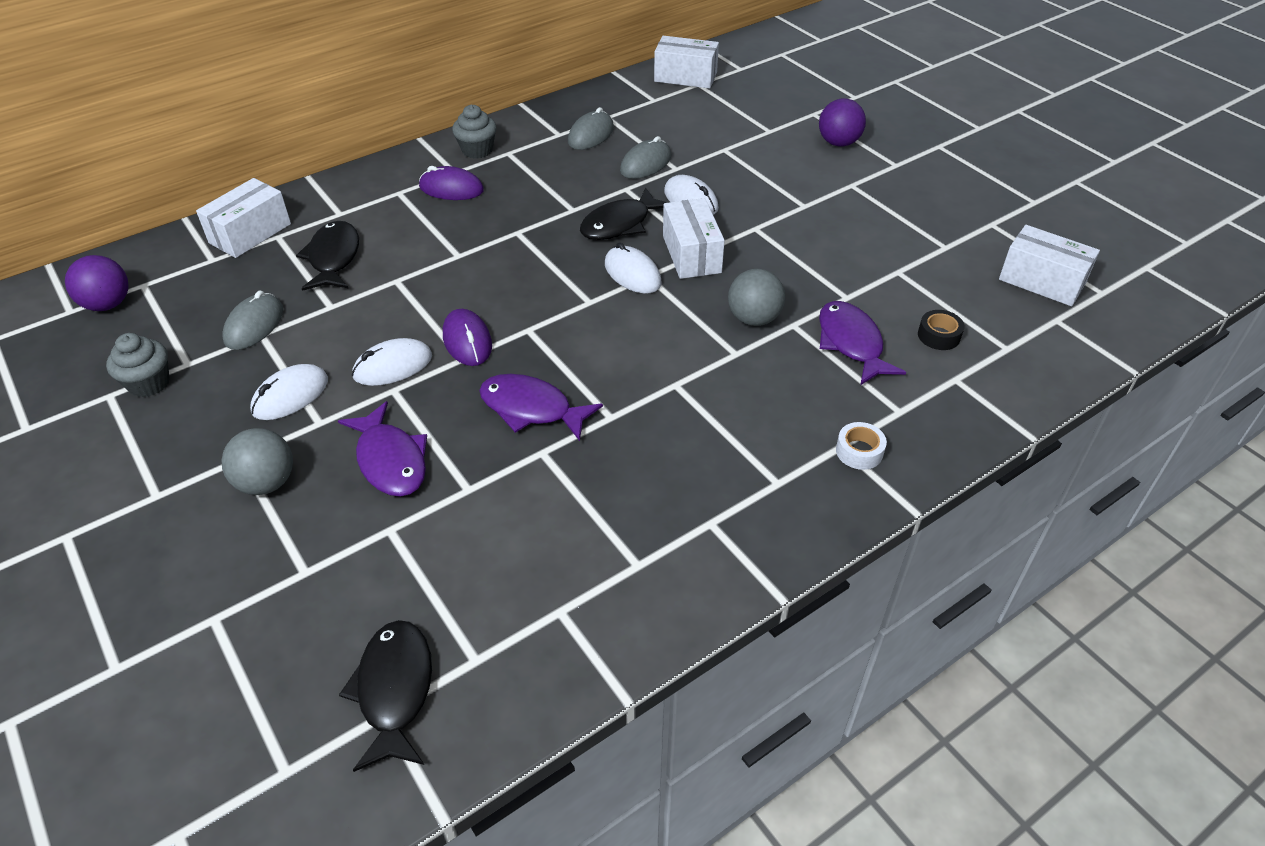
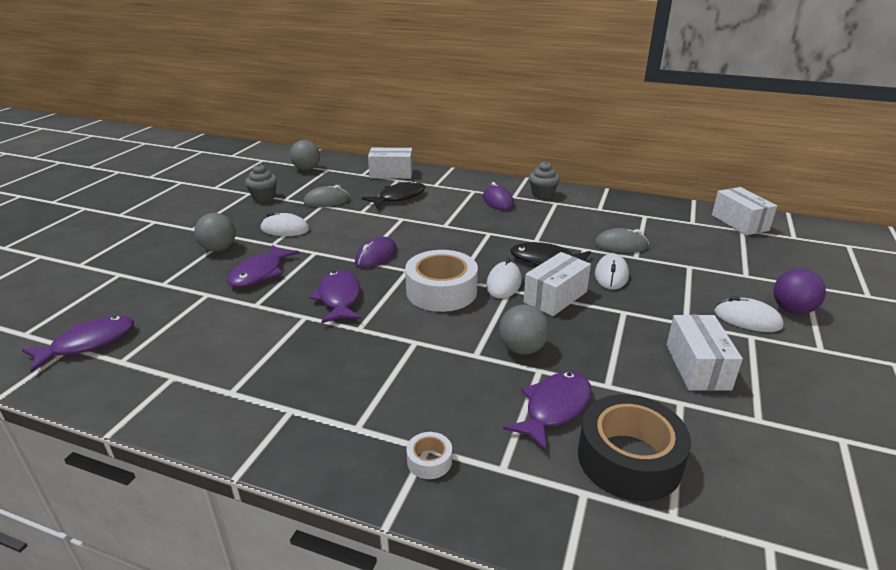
camera: 55 degrees right, 15 degrees down
(108, 304) = (306, 169): purple ball -> grey ball
(393, 366) = (333, 245): white mouse -> white mouse (747, 319)
(394, 690) = (88, 343): black fish -> purple fish
(591, 135) = (616, 218): grey mouse -> none
(601, 324) = (441, 291): none -> white tape
(939, 336) = (629, 459): black tape -> black tape, size x2.26
(1042, 281) = (813, 510): white box -> white box (697, 367)

